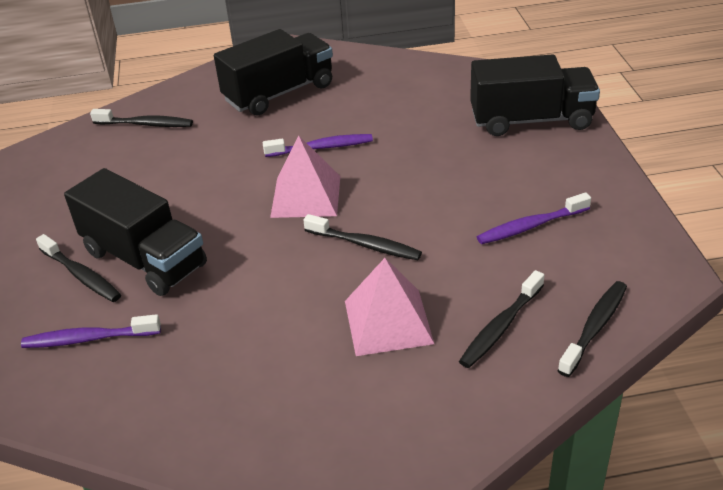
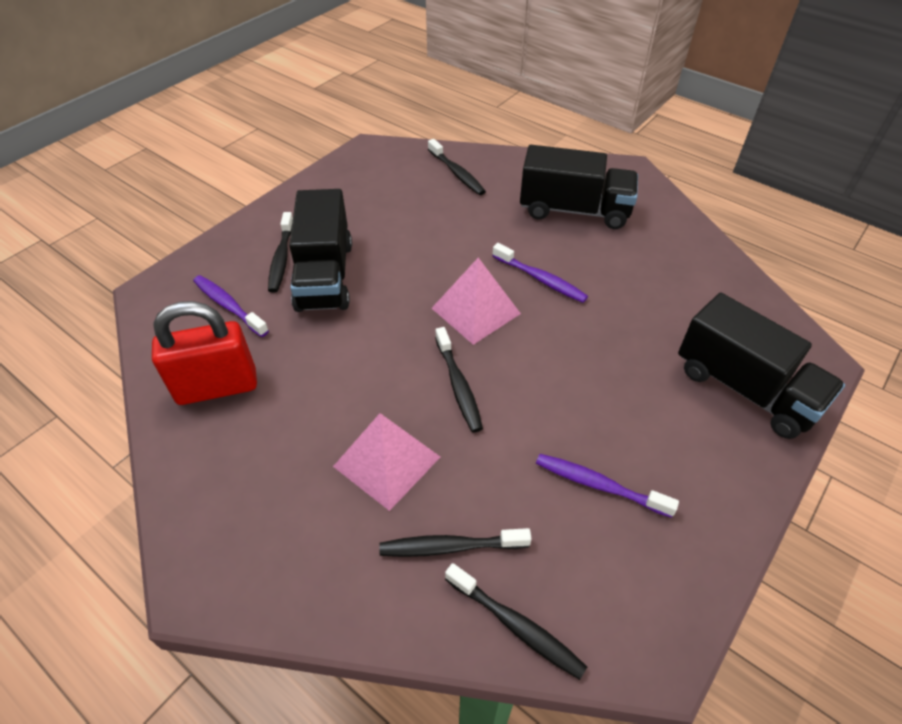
camera: 45 degrees right, 10 degrees up
(177, 391) = (217, 387): none -> red padlock
(595, 327) = (516, 626): black toothbrush -> black toothbrush turned 45 degrees clockwise

